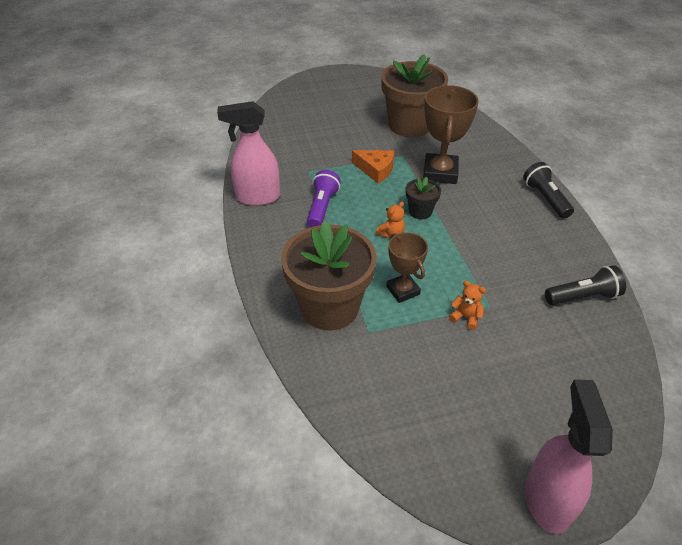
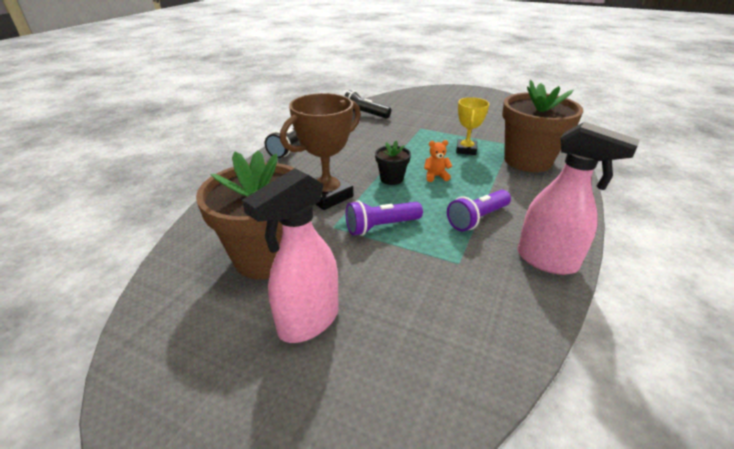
camera: 140 degrees left, 10 degrees down
(376, 170) = (381, 227): orange cheese -> purple flashlight
(403, 290) = (466, 150): brown trophy -> yellow trophy
(466, 317) = (441, 130): orange teddy bear -> none
(547, 499) = (478, 92): pink spray bottle -> pink spray bottle (308, 321)

